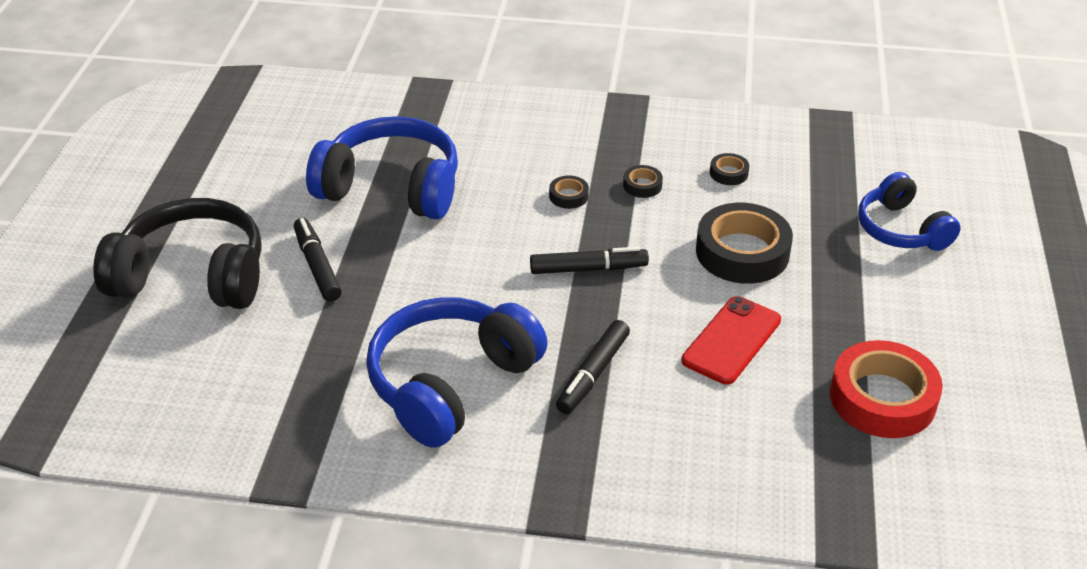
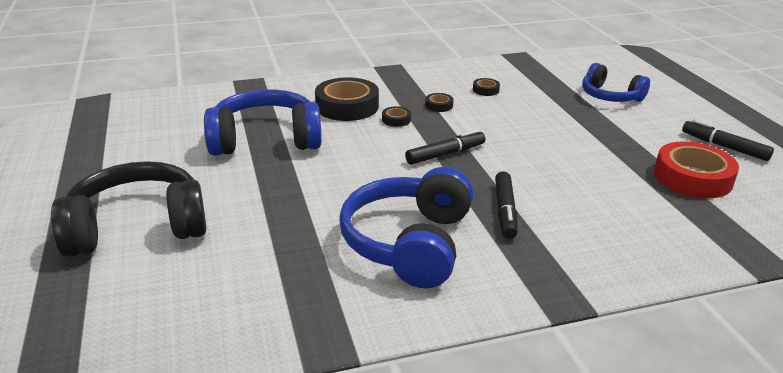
camera: 25 degrees left, 10 degrees down
(317, 266) = (242, 196): black marker -> black marker (724, 147)
(732, 340) = (574, 170): red phone -> none
(742, 252) = (533, 125): black tape -> black tape (347, 106)

